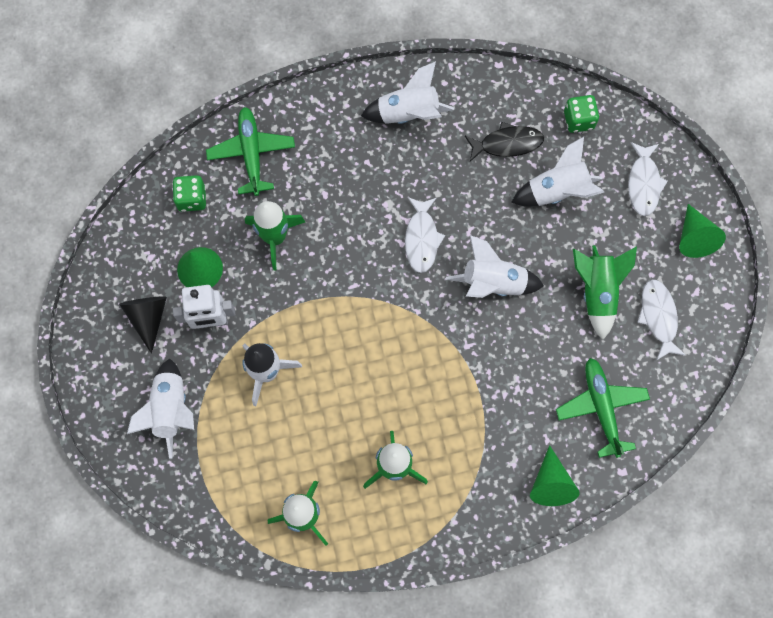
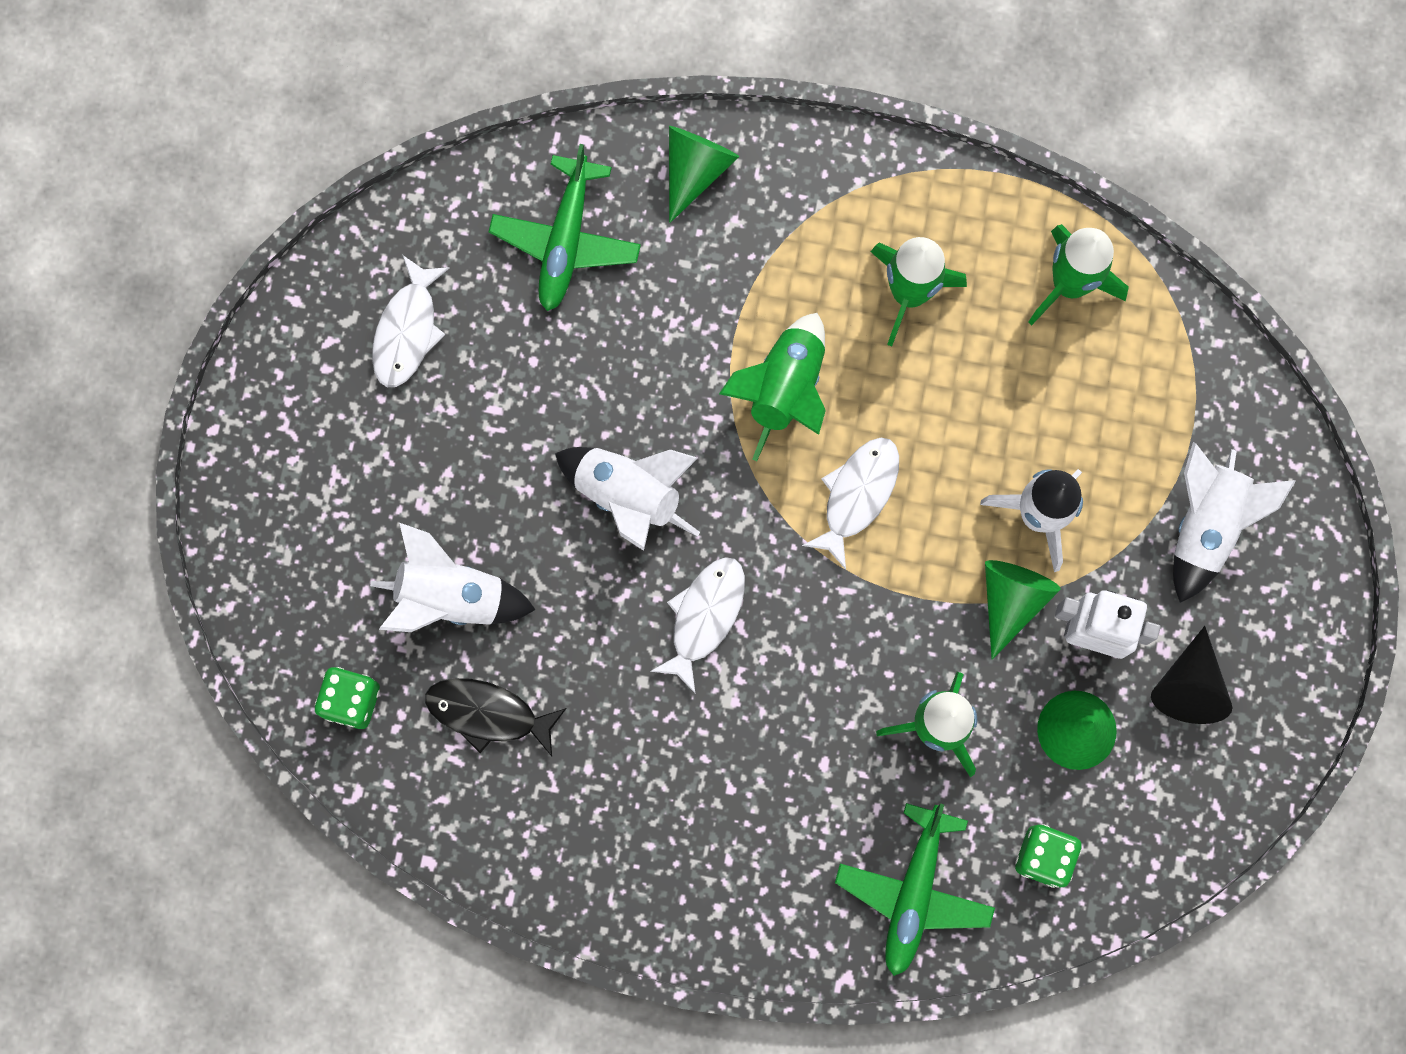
camera: 155 degrees left, 5 degrees up
(408, 114) = (623, 843): white rocket -> none
(597, 292) = (478, 409): green rocket -> green rocket (785, 389)
(643, 183) = (309, 546): white fish -> white fish (857, 495)
(694, 238) = (282, 424): green cone -> green cone (1011, 600)

